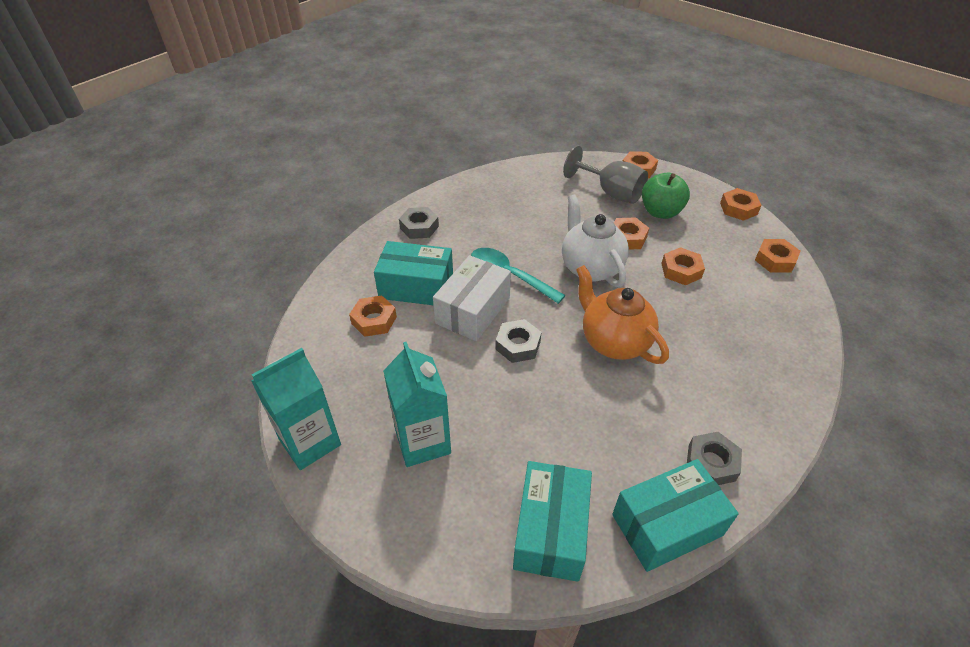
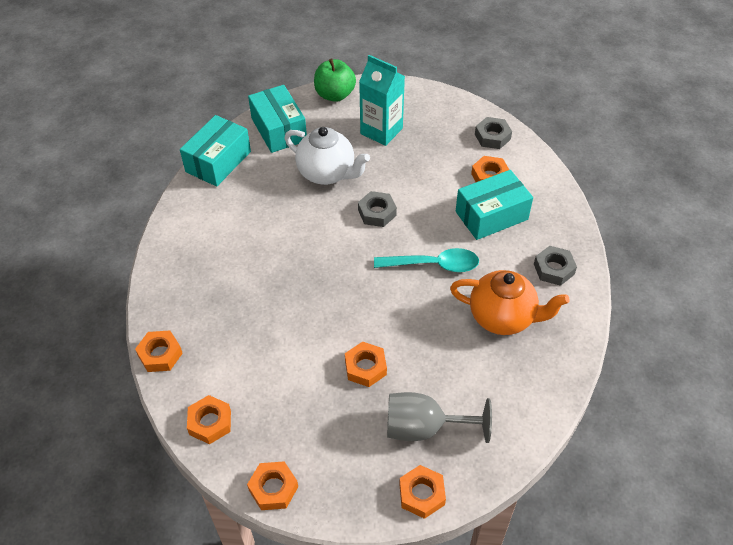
camera: 145 degrees right, 5 degrees up
(310, 442) = (441, 101): turquoise carton -> none
(473, 310) = (432, 220): white box -> none
(590, 268) = (375, 311): white teapot -> white teapot (327, 173)
(613, 342) = (311, 252): orange teapot -> orange teapot (503, 317)
(660, 212) = (354, 428): green apple -> green apple (335, 95)
(681, 270) = (294, 354): orange nut -> orange nut (160, 354)
(711, 463) = (205, 205): grey nut -> grey nut (492, 137)

